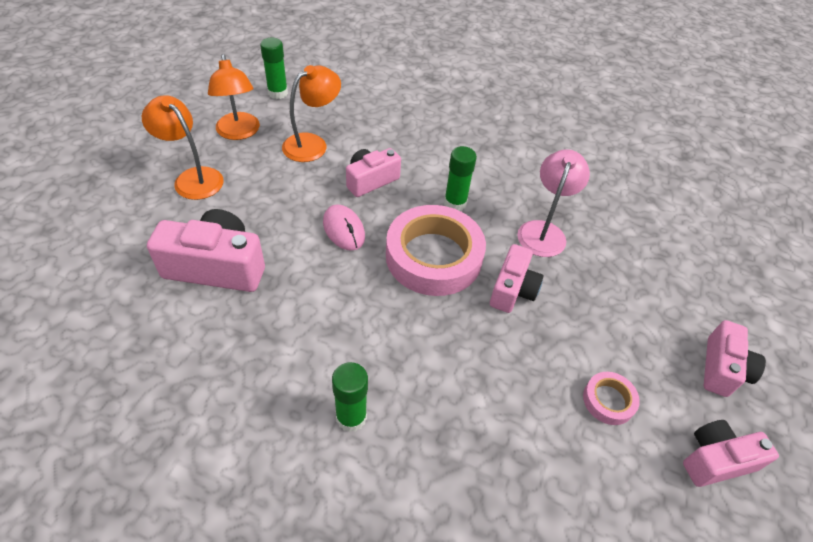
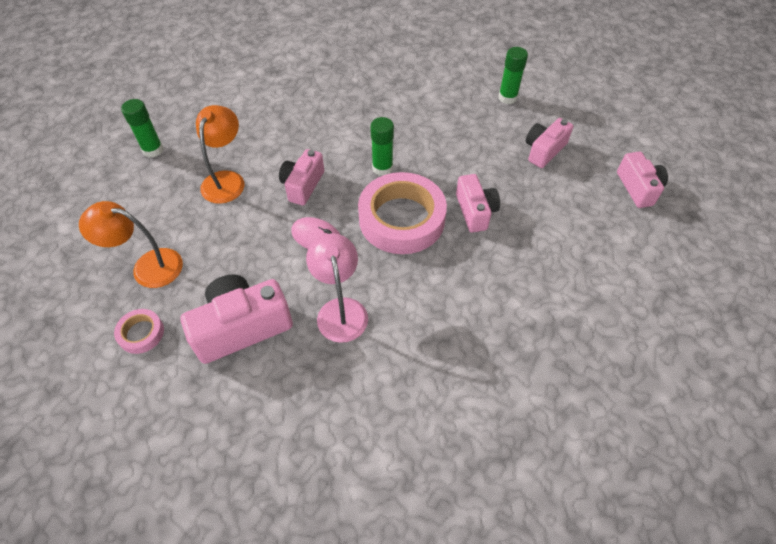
camera: 30 degrees left, 5 degrees up
(239, 133) = (151, 204): orange lamp -> none
(351, 417) = (444, 370): green glue stick -> green glue stick (507, 97)
(544, 231) = (461, 155): pink lamp -> pink lamp (340, 310)
(608, 400) = (591, 251): pink tape -> pink tape (141, 333)
(716, 460) = (675, 249): pink camera -> pink camera (544, 150)

